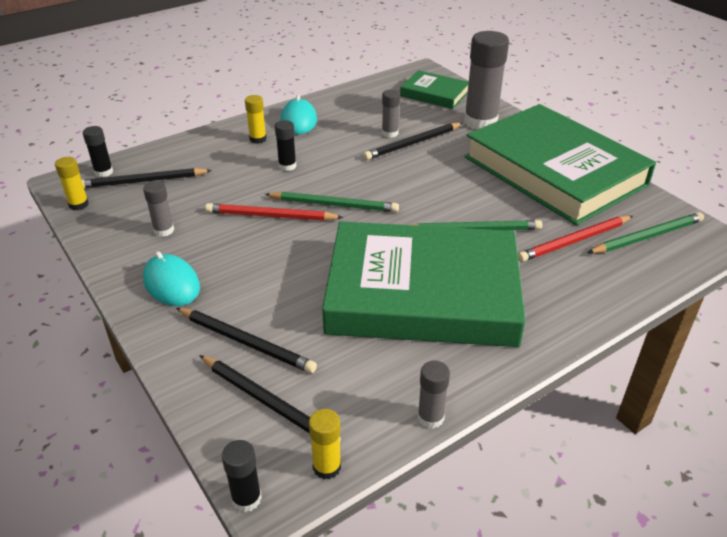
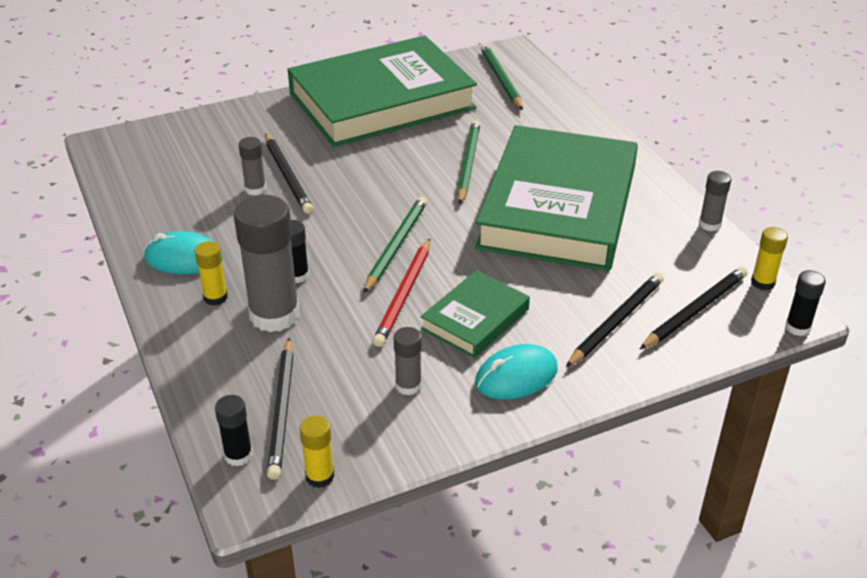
camera: 80 degrees left, 0 degrees up
(434, 94) = (175, 144): green book -> green book (475, 319)
(480, 122) = (262, 124): grey glue stick -> grey glue stick (274, 315)
(574, 241) = (499, 114): red pencil -> none

